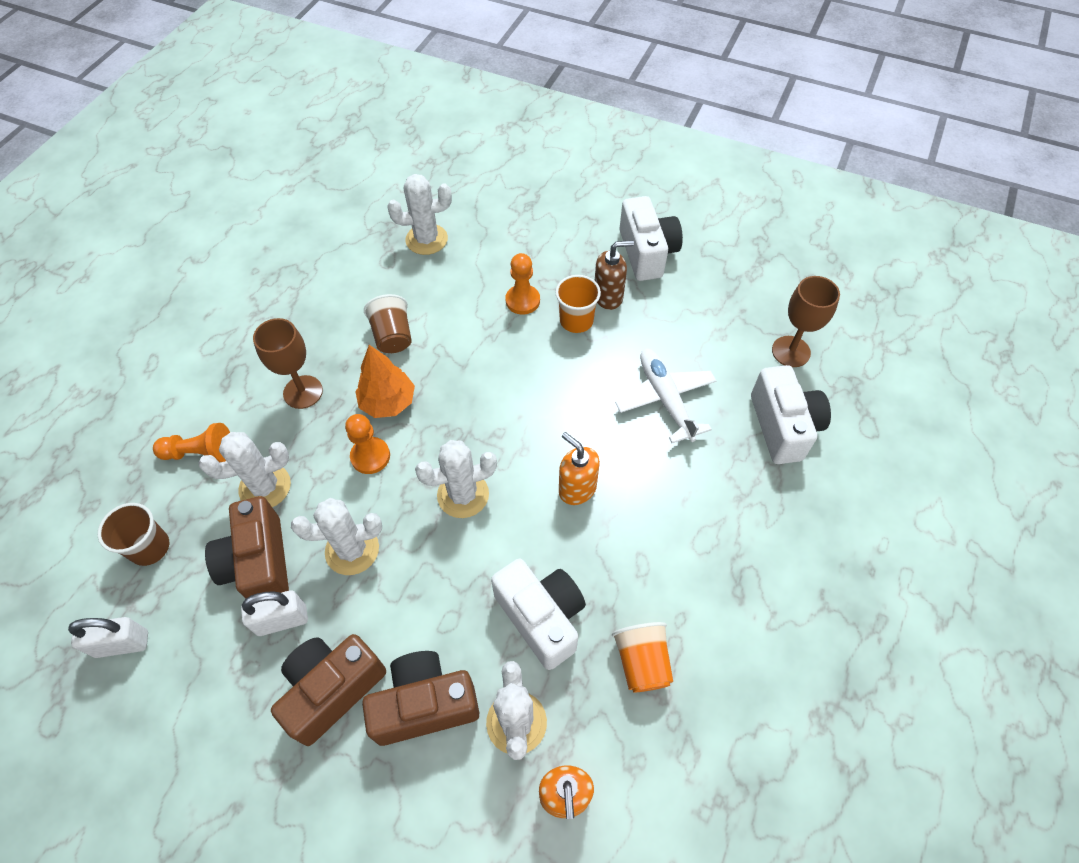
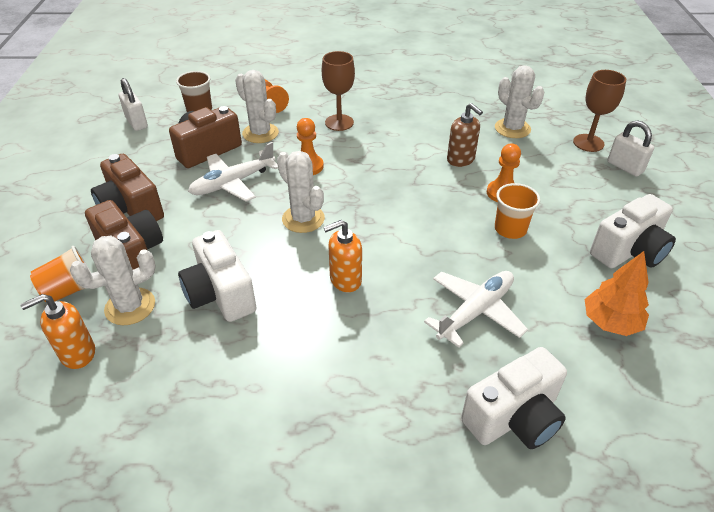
camera: 65 degrees right, 15 degrees down
(282, 620) = (171, 172): white padlock -> white padlock (625, 167)
(332, 689) = (131, 209): brown camera -> brown camera turned 150 degrees counterclockwise
(352, 550) = (233, 183): white cactus -> white plane
(388, 402) = (357, 159): orange tree -> orange tree (610, 322)
(393, 336) = (413, 143): brown cup -> none
(541, 617) = (220, 294): white camera -> white camera turned 120 degrees clockwise
(577, 489) = (345, 280): orange soap dispenser -> orange soap dispenser turned 135 degrees counterclockwise
(608, 297) = (554, 241): brown soap dispenser -> brown soap dispenser (461, 160)
(642, 662) = (203, 370): orange cup -> orange cup (70, 290)
(791, 351) = (617, 400): brown goblet -> brown goblet (588, 143)

